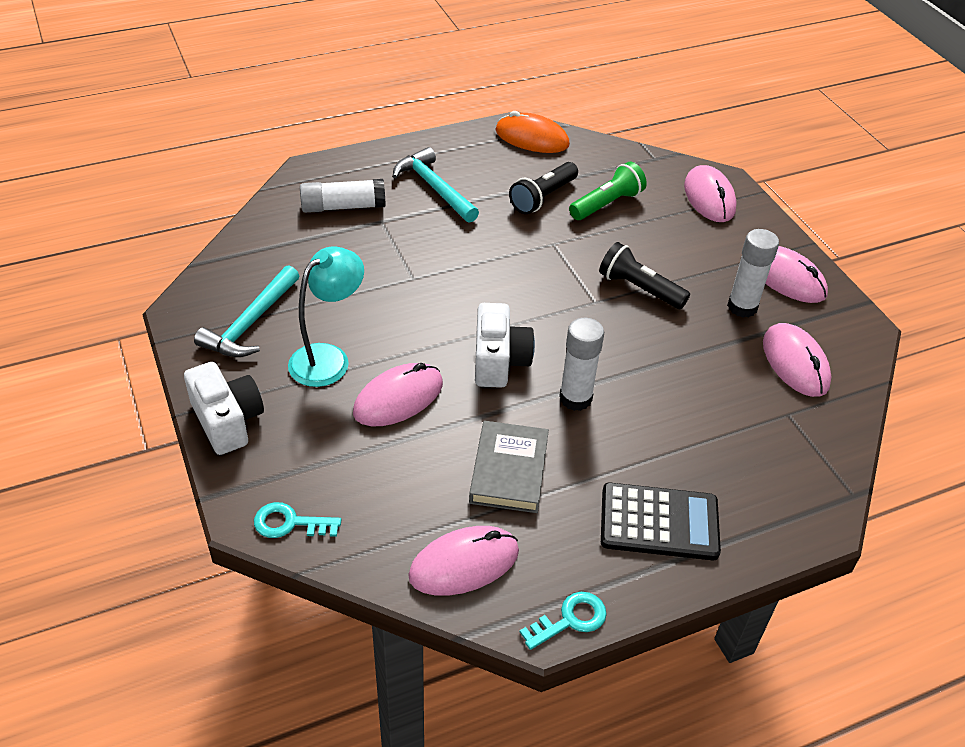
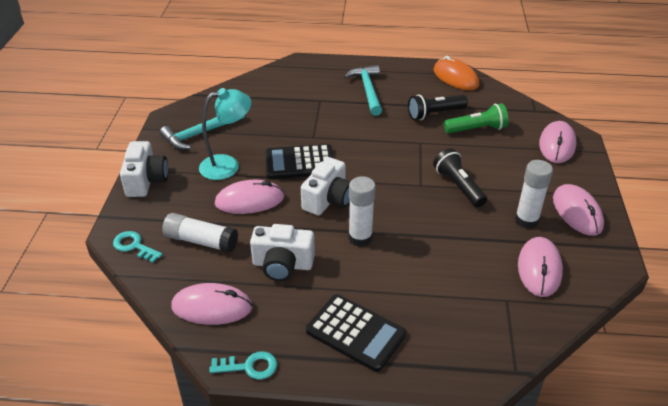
camera: 30 degrees right, 5 degrees down
(343, 207) = (303, 86): white glue stick -> white glue stick (201, 241)
(424, 321) = (300, 163): none -> black calculator
(509, 471) = (282, 265): grey book -> white camera

